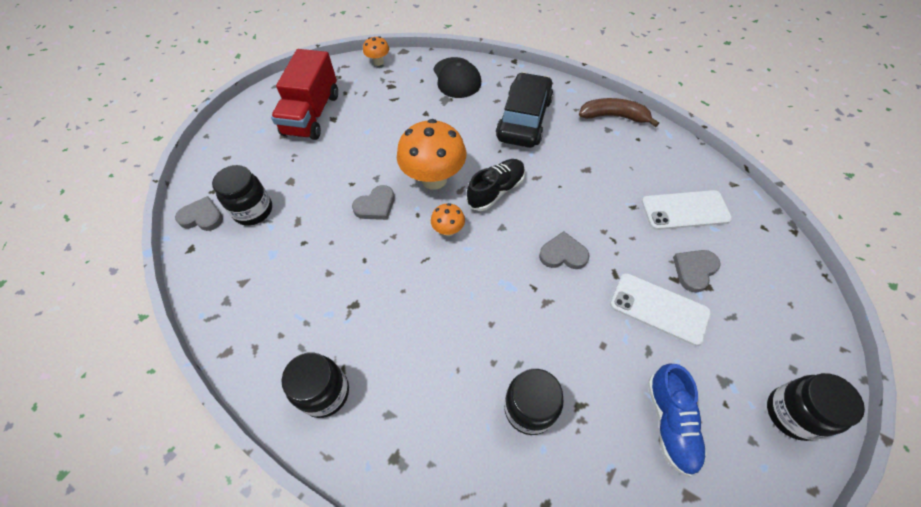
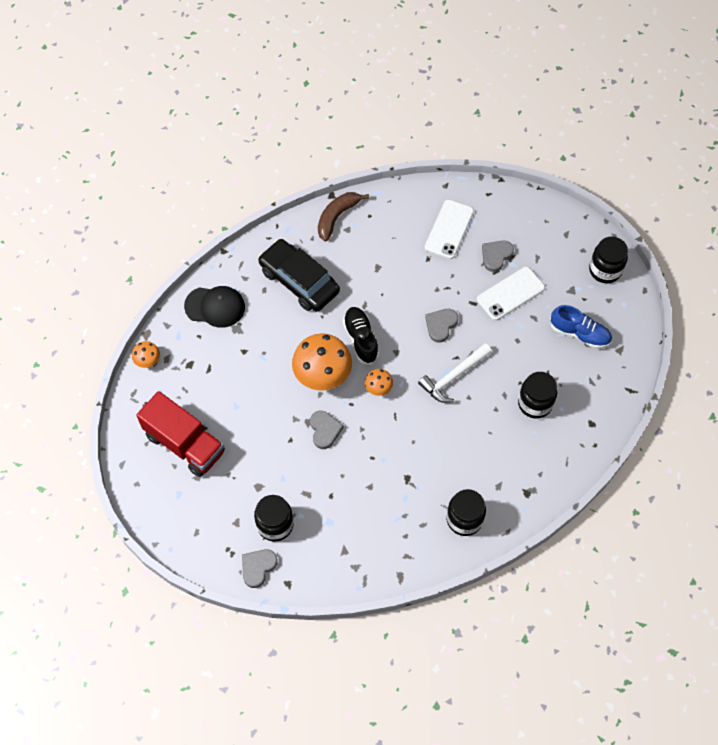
camera: 65 degrees left, 5 degrees up
(507, 296) = (454, 377): none -> white hammer
(694, 270) = (496, 256): grey heart -> grey heart turned 60 degrees clockwise

